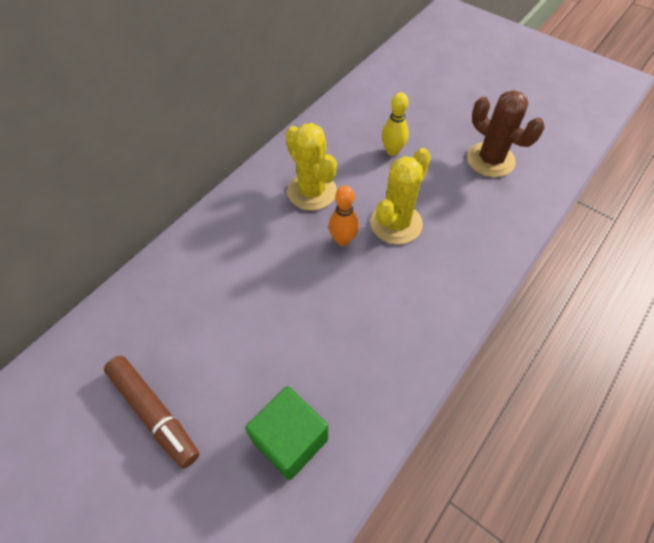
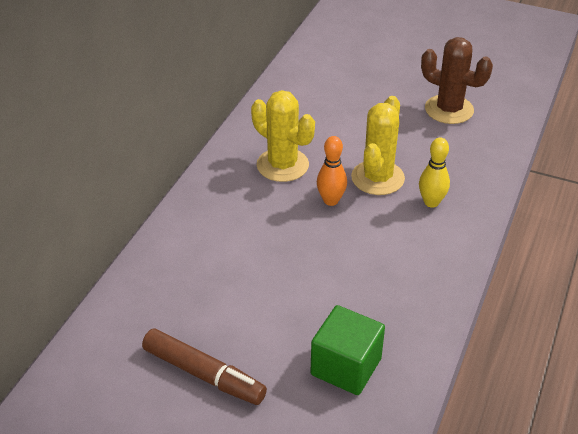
camera: 15 degrees left, 15 degrees down
(392, 151) = (350, 117): yellow bowling pin -> yellow bowling pin (431, 202)

